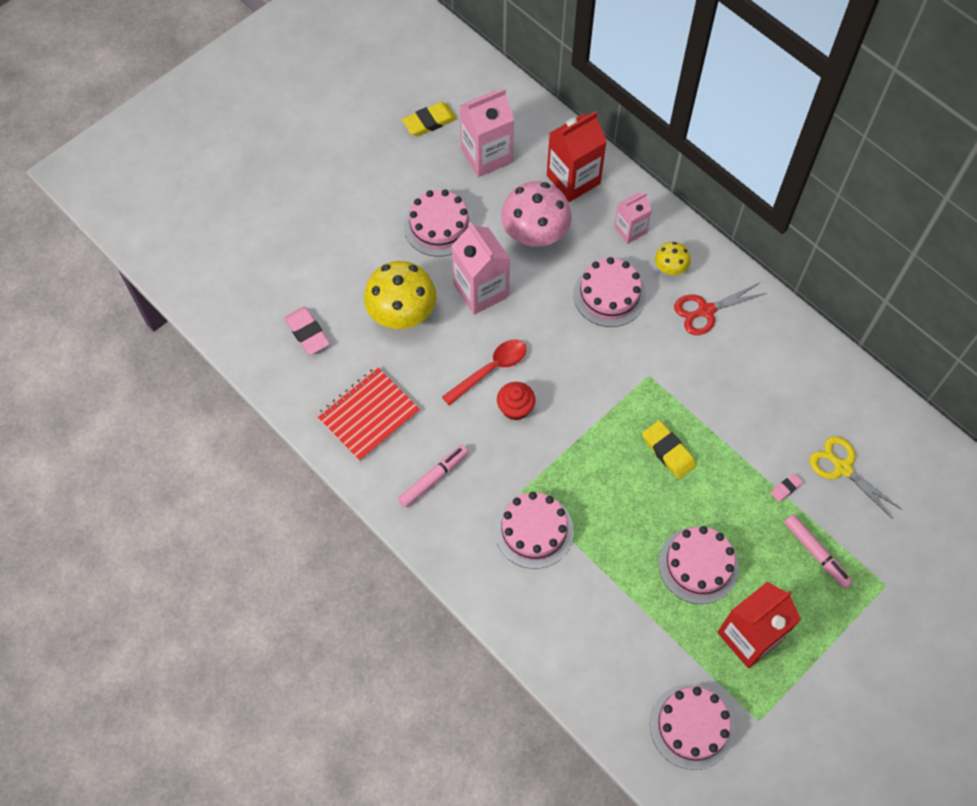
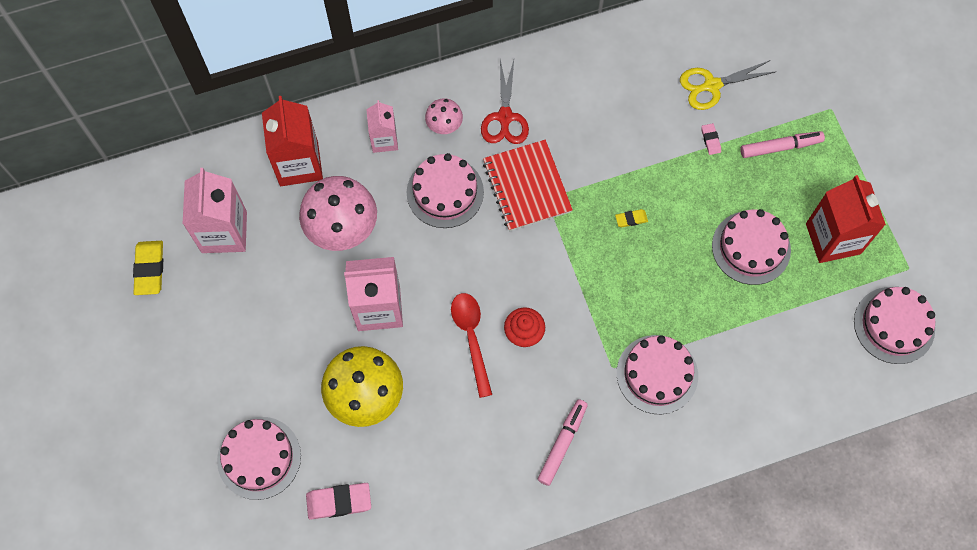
camera: 65 degrees left, 5 degrees up
(368, 415) = (464, 478): red notebook -> red notebook (527, 186)
(433, 478) = (562, 443): pink marker -> pink marker turned 45 degrees clockwise
(439, 226) = (282, 315): pink cake -> pink cake (259, 458)
(668, 451) = (631, 219): yellow eraser -> yellow eraser, size x0.53
(670, 268) = (444, 125): yellow mushroom -> pink mushroom

